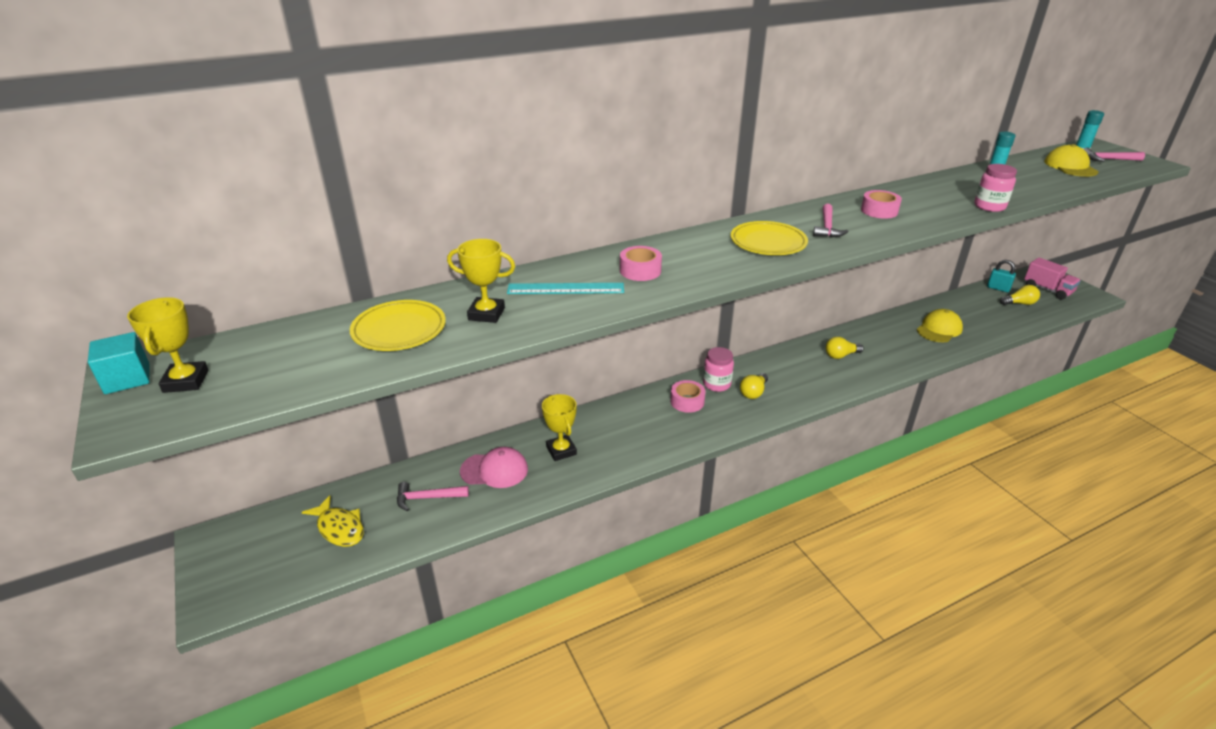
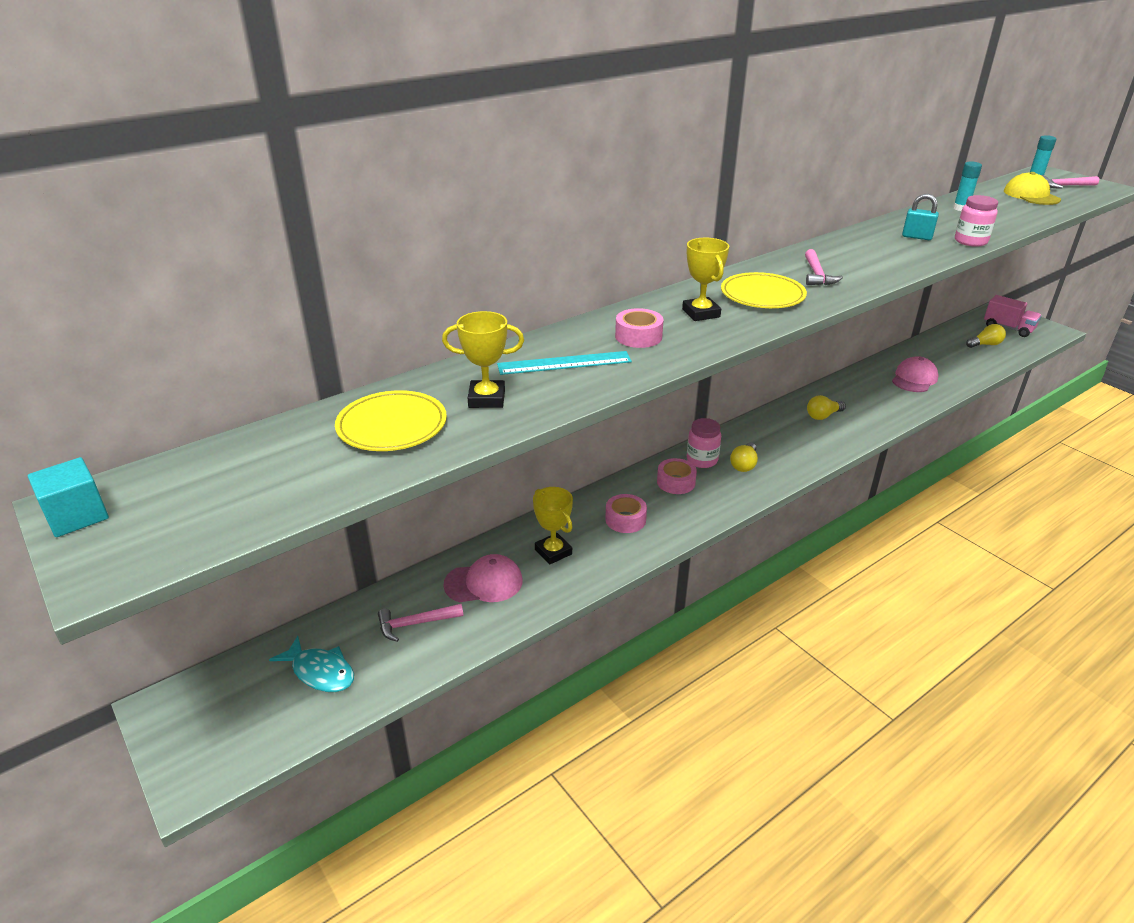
camera: 10 degrees left, 0 degrees up
(186, 381) = (155, 511): yellow trophy -> yellow trophy (701, 313)
(339, 528) = (320, 672): yellow fish -> turquoise fish
(879, 211) = (862, 253): pink tape -> pink tape (625, 519)
(939, 329) = (914, 379): yellow cap -> pink cap
(998, 288) = (959, 331): turquoise padlock -> turquoise padlock (917, 237)

